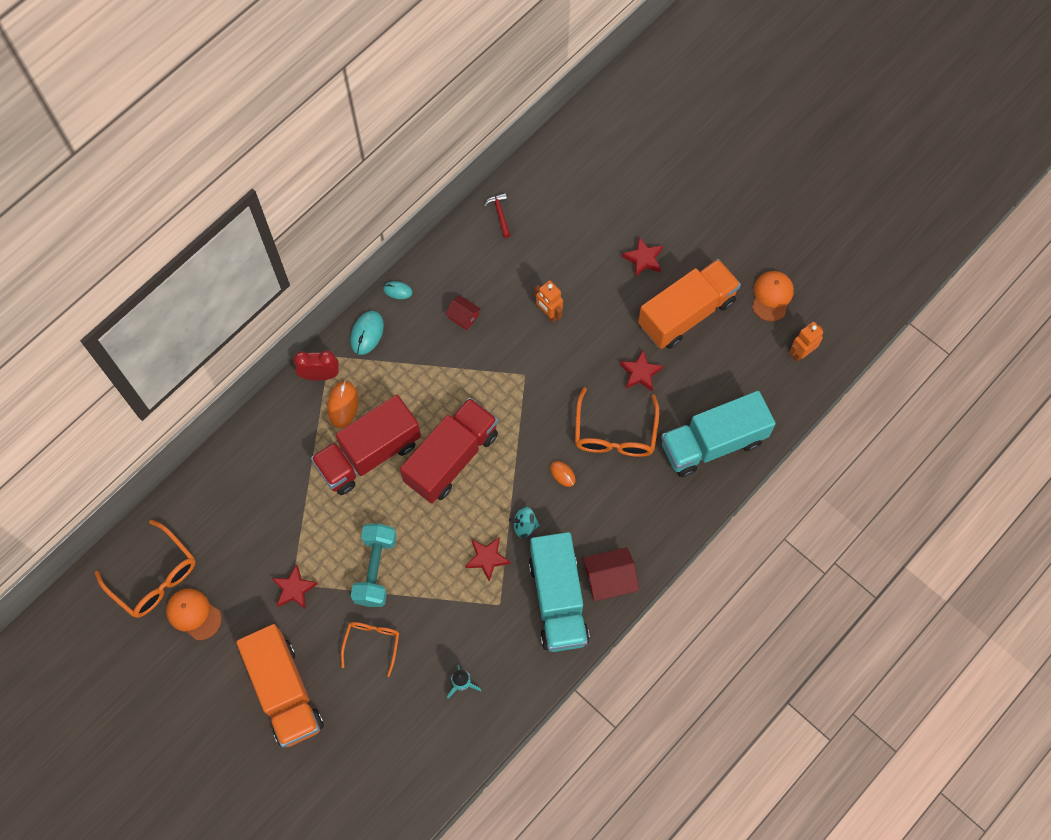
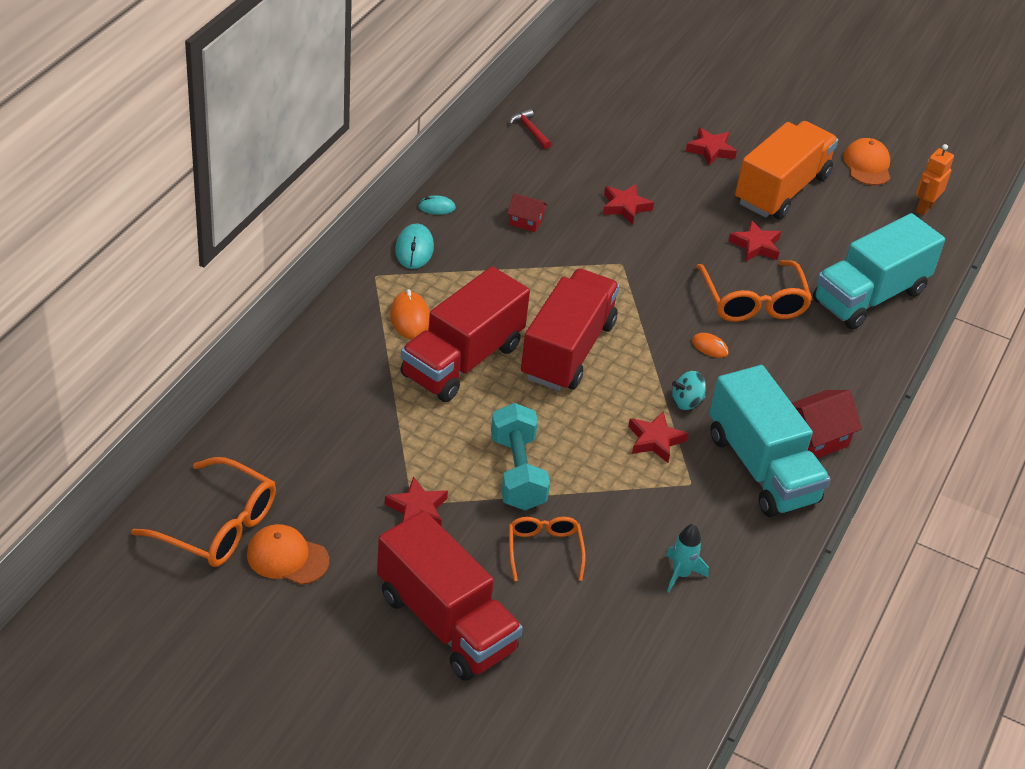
camera: 20 degrees left, 25 degrees down
(285, 691) = (446, 622): orange truck -> red truck
(320, 375) = (370, 294): red clock -> none
(548, 313) = (625, 207): orange robot -> red star

